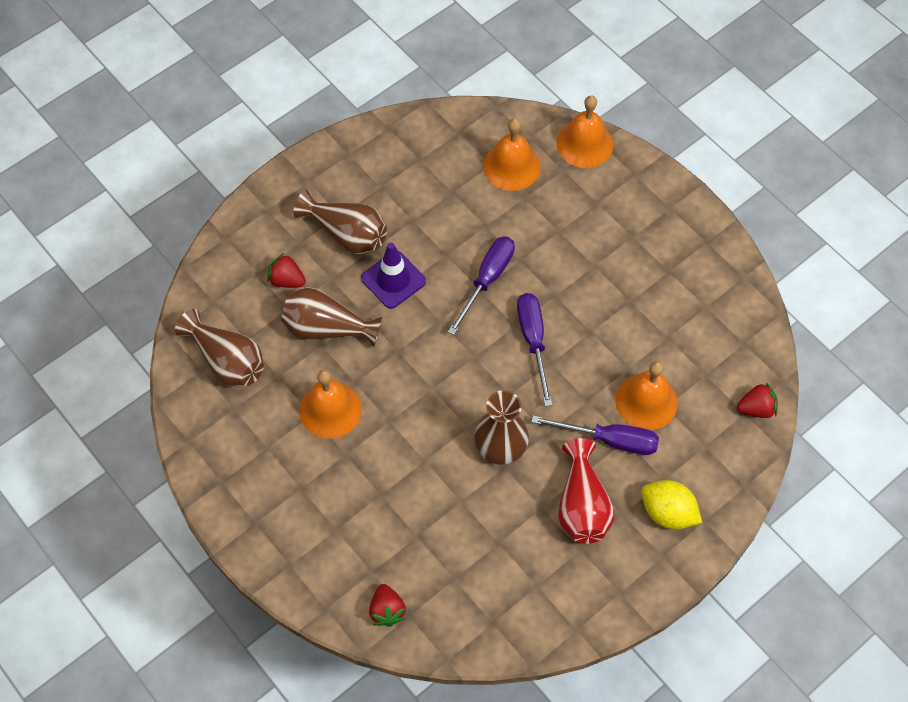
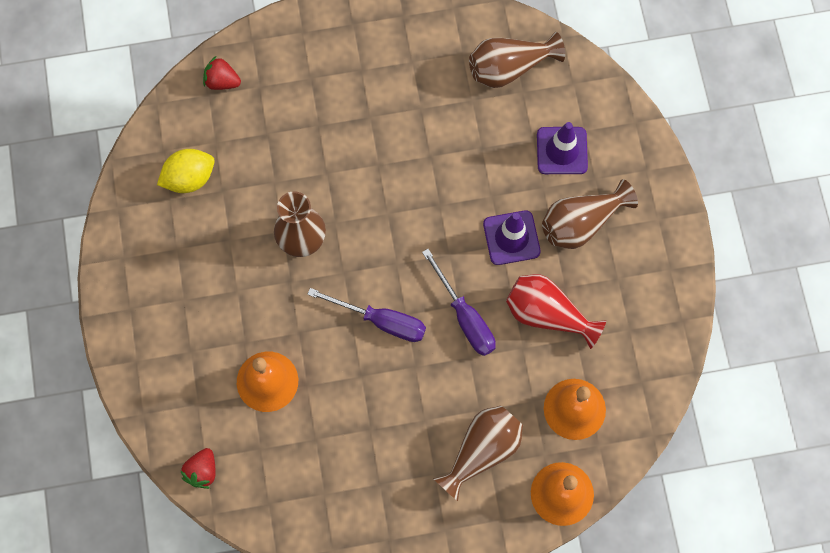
camera: 120 degrees right, 10 degrees up
(287, 280) = (562, 151): red strawberry -> purple traffic cone
(327, 328) = (494, 159): brown vase -> brown vase (482, 451)
(330, 409) = (416, 124): orange bell -> none
(582, 505) = (211, 272): red vase -> red vase (547, 314)
(609, 440) = (252, 329): purple screwdriver -> none
(667, 513) = (161, 336): yellow lemon -> yellow lemon (189, 178)

